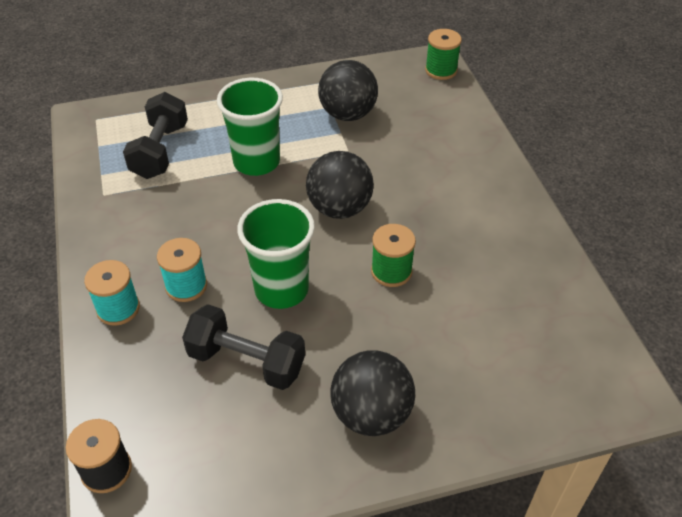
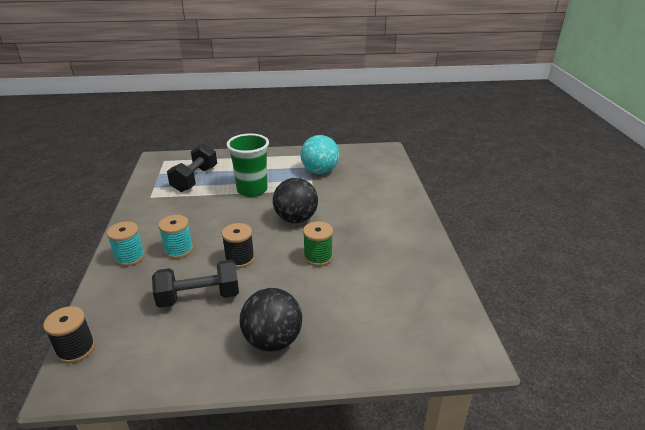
camera: 10 degrees right, 15 degrees down
(247, 361) = (199, 297): black dumbbell -> black dumbbell turned 45 degrees counterclockwise
(281, 289) = (240, 259): green cup -> black spool
(347, 114) = (319, 171): black ball -> turquoise ball
(441, 70) = (388, 155): green spool -> none

